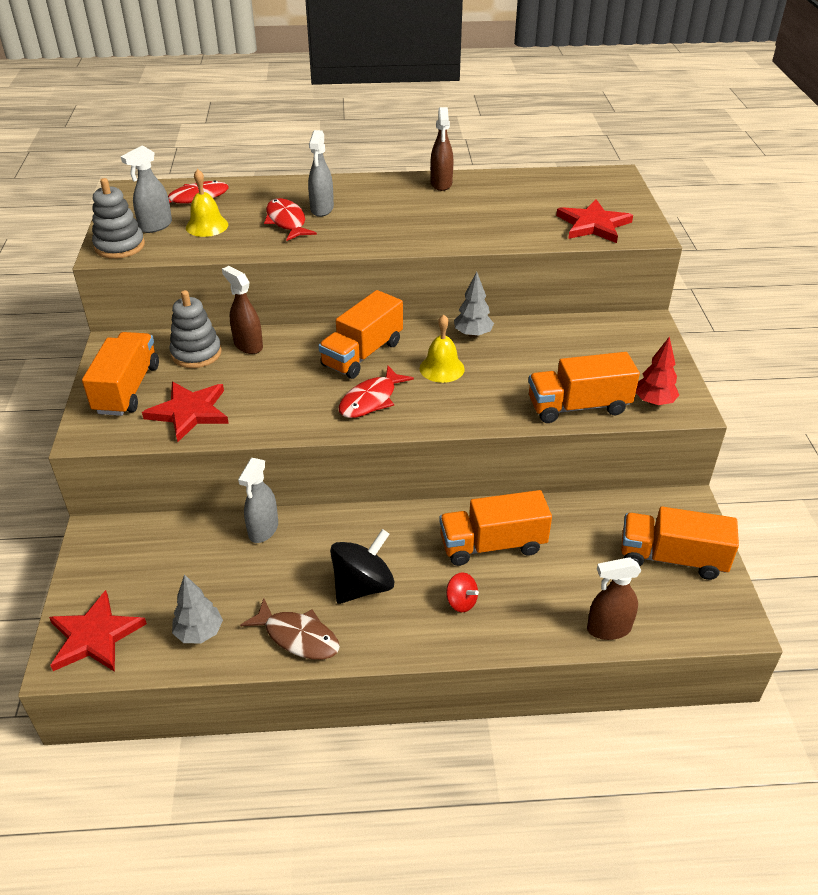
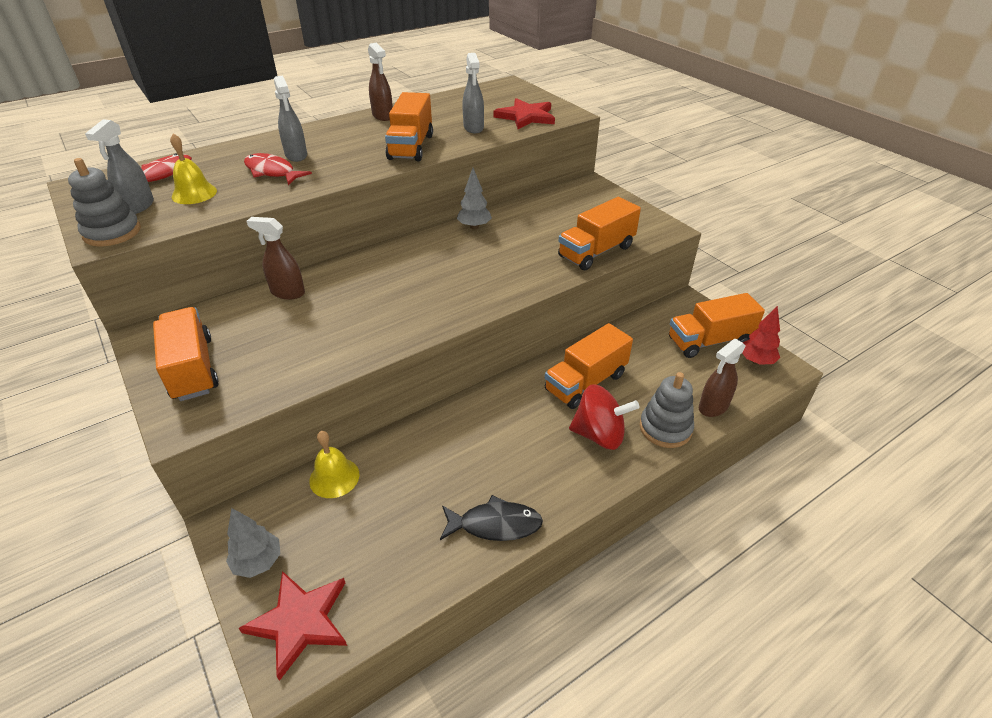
camera: 30 degrees left, 0 degrees up
(189, 412) = (276, 366): red star -> none
(196, 353) = (241, 315): grey stacking toy -> grey stacking toy (665, 428)
(199, 633) = (404, 565): grey tree -> grey tree (258, 562)
(263, 530) = (392, 449): grey spray bottle -> grey spray bottle (473, 128)
(298, 637) = (495, 524): brown fish -> black fish
(362, 354) = (398, 267): orange truck -> orange truck (411, 147)
(363, 586) = (514, 457): black spinning top -> none
(371, 400) = (436, 299): red fish -> none
(442, 368) = (472, 258): yellow bell -> yellow bell (334, 477)
(461, 602) = (599, 435): red spinning top -> red spinning top, size x1.91
(653, 402) = (642, 232): red tree -> red tree (756, 361)

